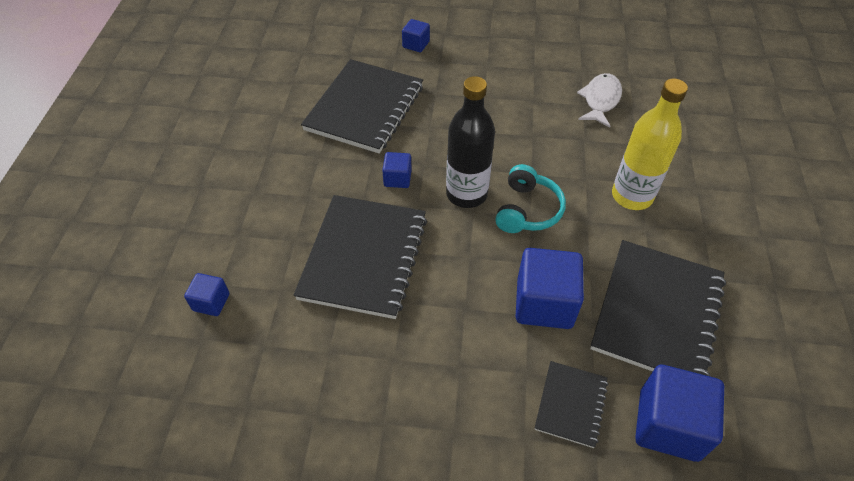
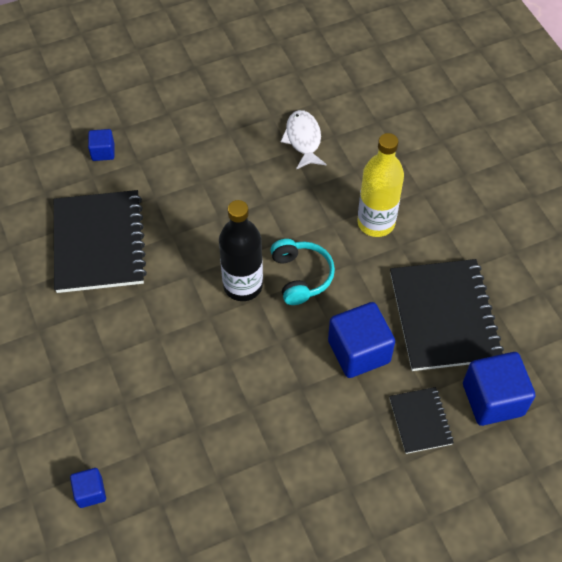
camera: 30 degrees left, 5 degrees up
(364, 257) = (193, 386): black notebook -> none
(397, 178) = (175, 300): blue cube -> none

